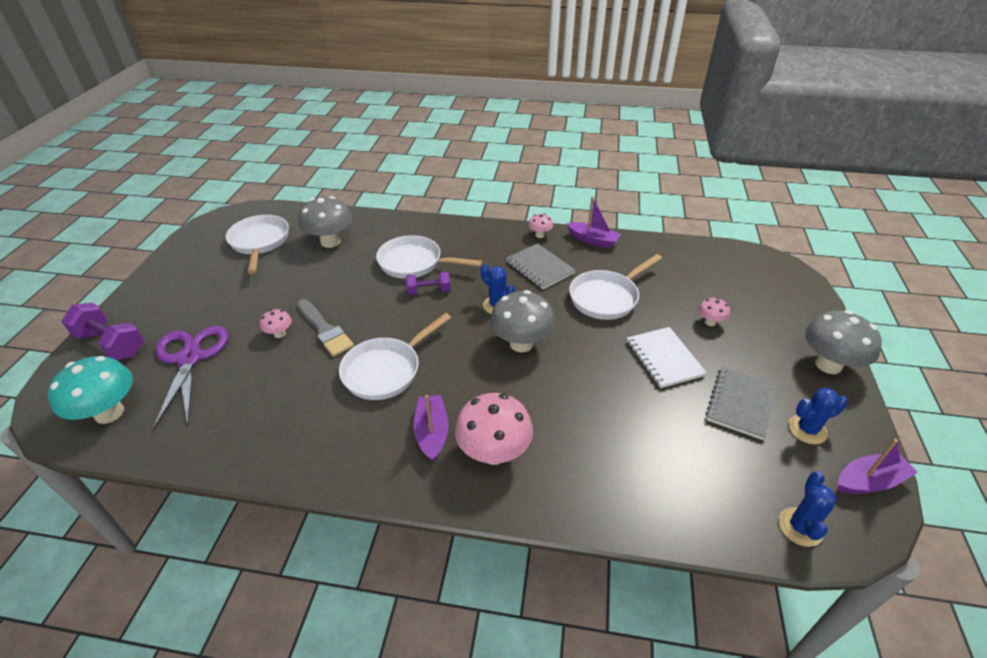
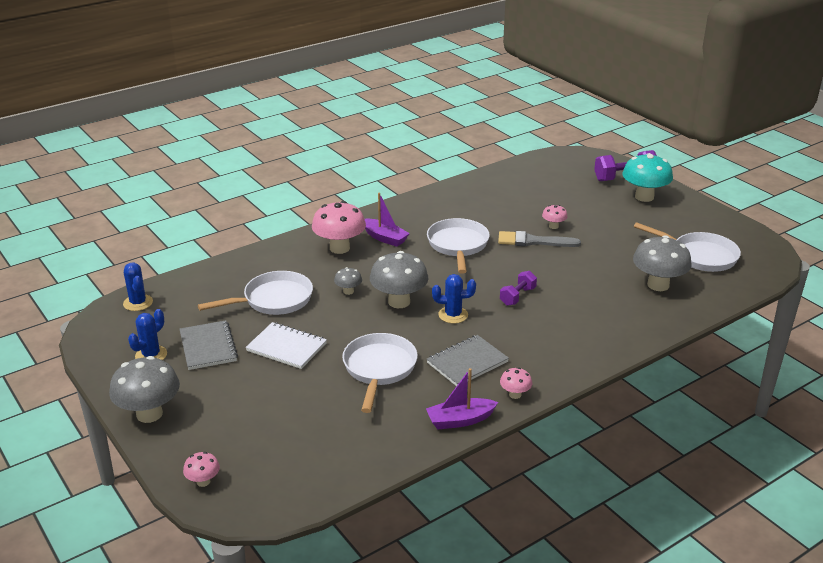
camera: 135 degrees right, 10 degrees down
(109, 413) = (553, 166): turquoise mushroom -> turquoise mushroom (644, 197)
(190, 358) = (571, 195): purple scissors -> none
(415, 263) = (566, 308): white pan -> white pan (273, 300)
(539, 267) = (467, 362): grey notebook -> grey notebook turned 45 degrees counterclockwise
(551, 384) = (348, 291): none -> grey mushroom
(710, 322) = (272, 397): pink mushroom -> pink mushroom (203, 481)
(869, 481) = (99, 346): purple boat -> none

